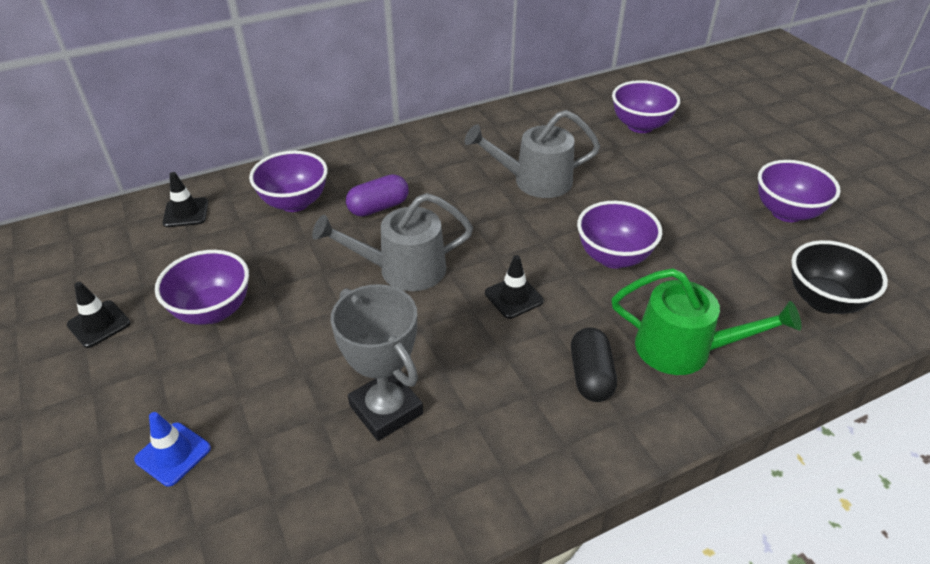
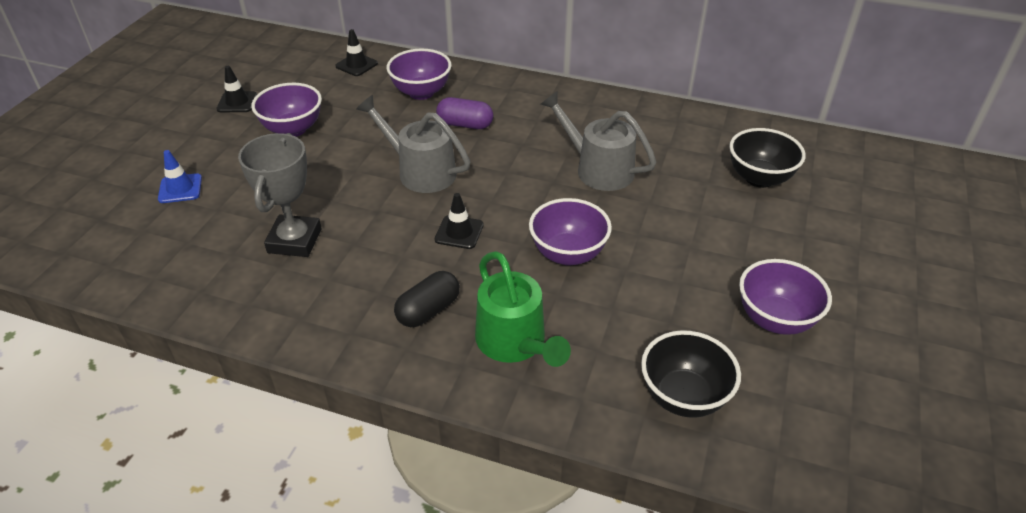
camera: 45 degrees right, 0 degrees up
(640, 126) = (759, 178): purple bowl -> black bowl

